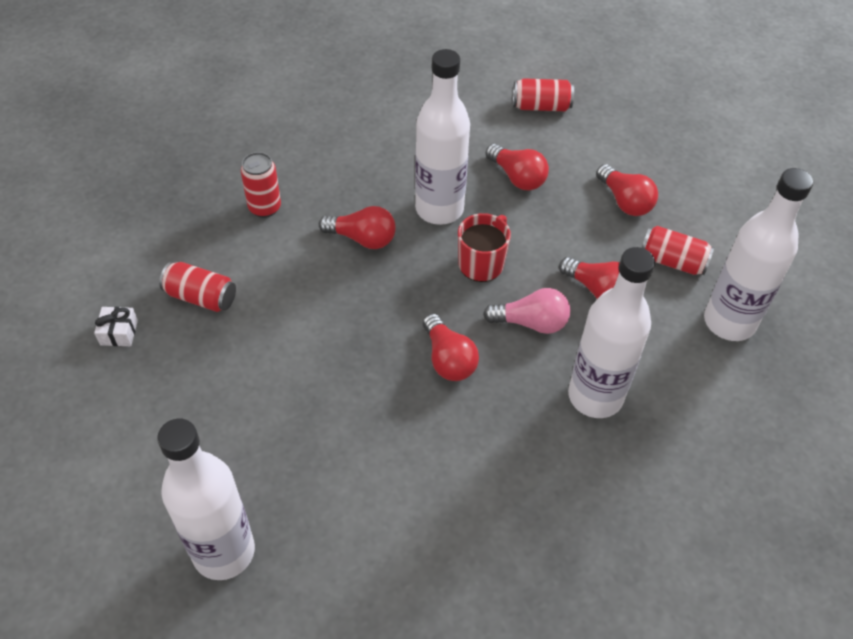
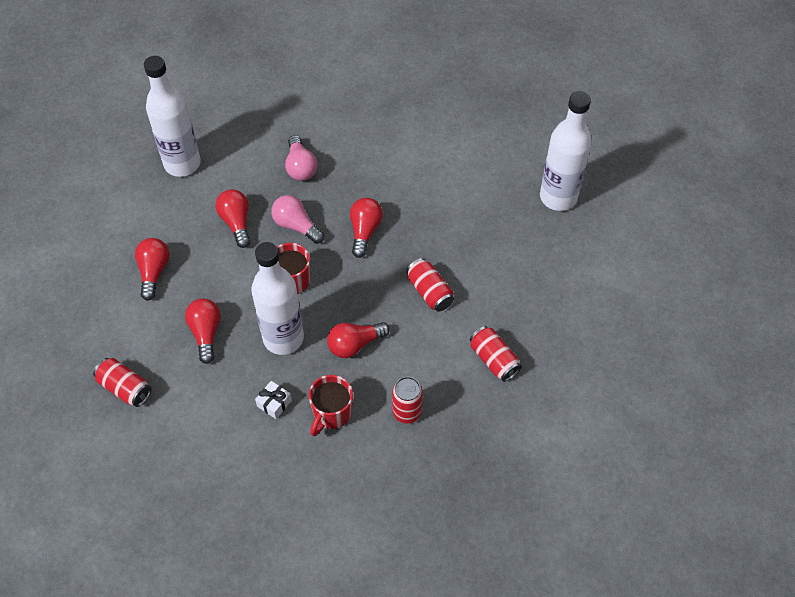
camera: 145 degrees left, 5 degrees up
(119, 332) = (562, 362): white gift -> white gift (274, 403)
(338, 173) = (332, 413): none -> red mug
(362, 238) = (355, 344): red light bulb -> red light bulb turned 75 degrees counterclockwise
(595, 396) = (300, 167): white bottle -> pink light bulb
(672, 261) = (172, 215): red can -> red can (429, 292)

